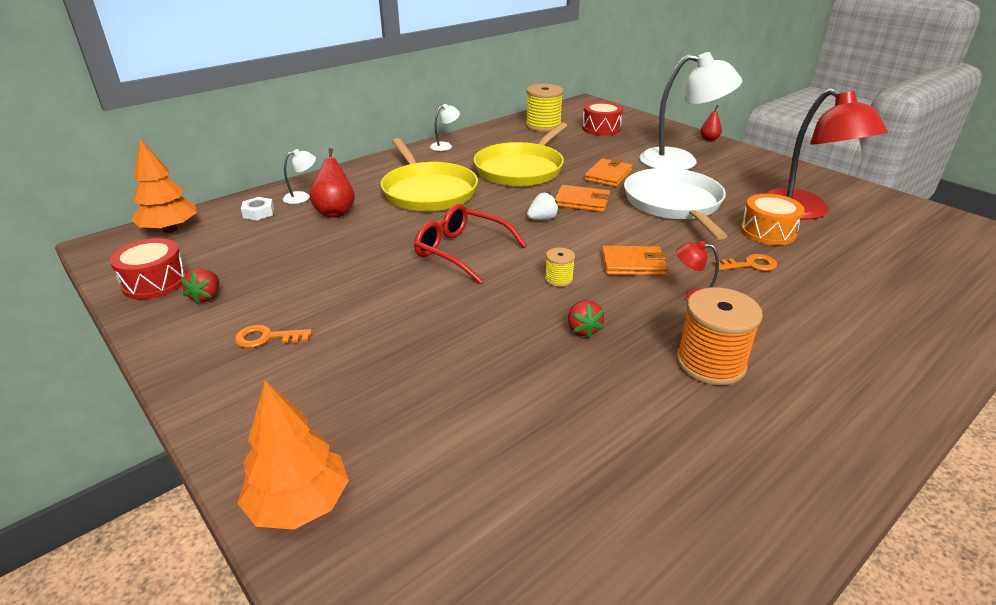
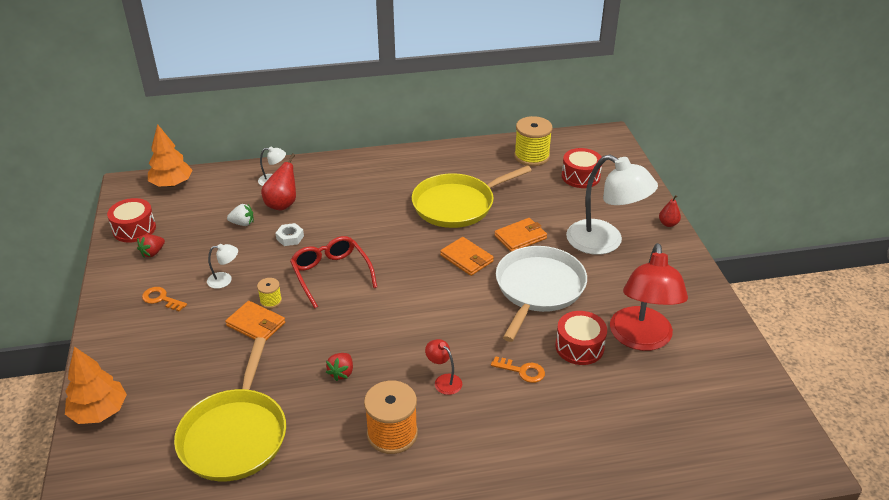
camera: 30 degrees right, 5 degrees up
(258, 213) = (234, 187): white nut -> white nut (290, 237)
(428, 191) = (363, 205): yellow pan -> yellow pan (235, 435)
(445, 146) = (424, 156): white lamp -> white lamp (225, 280)
(542, 219) = (417, 265): white strawberry -> white strawberry (242, 223)
(558, 279) = (370, 326): yellow spool -> yellow spool (271, 301)
(633, 264) = (435, 334): orange wallet -> orange wallet (256, 324)
(767, 232) = (579, 347): orange drum -> red drum

